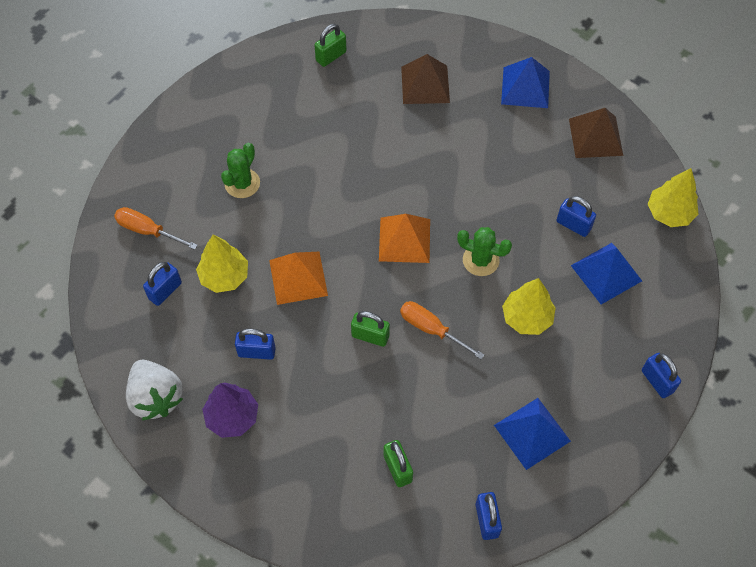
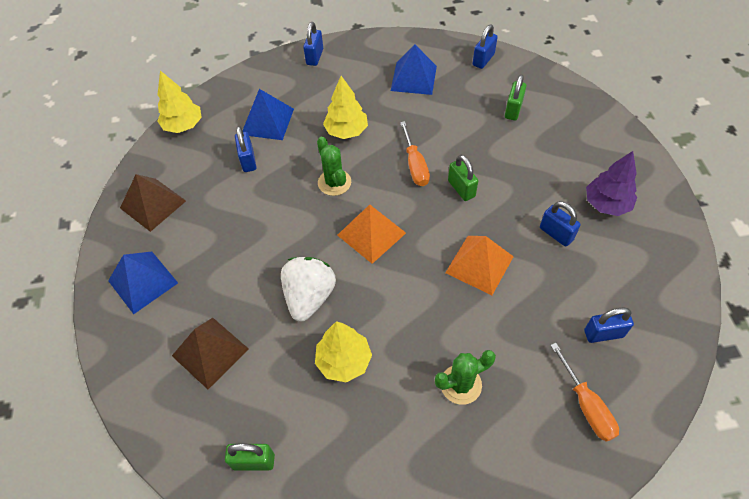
camera: 135 degrees left, 5 degrees down
(156, 397) = (661, 254): white strawberry -> white strawberry (309, 297)
(224, 276) = (541, 309): yellow tree -> yellow tree (344, 361)

